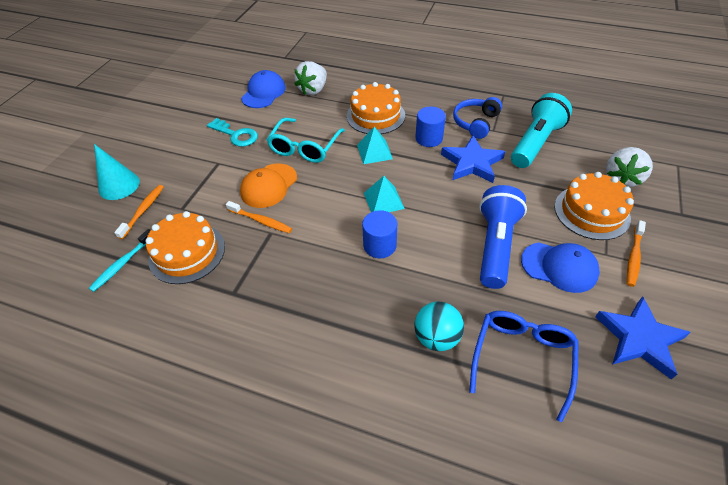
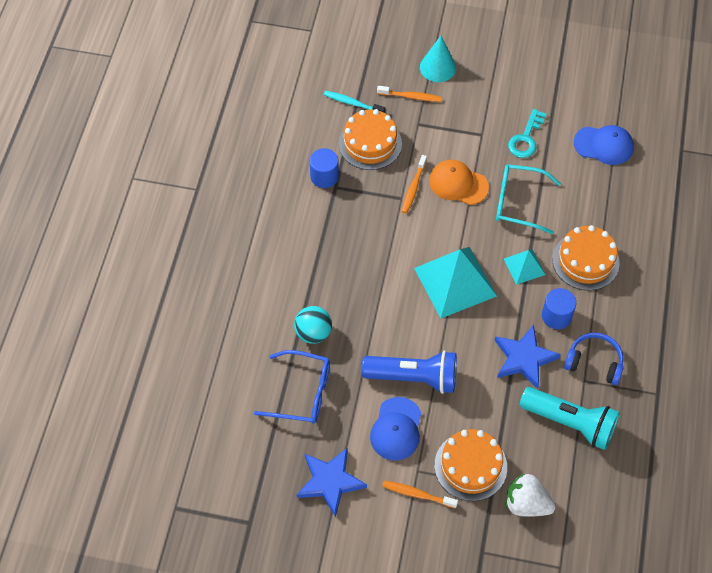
camera: 80 degrees right, 10 degrees up
(313, 90) = (620, 192): white strawberry -> none
(379, 245) = (399, 284): blue cylinder -> blue cylinder (324, 176)
(383, 200) = (455, 282): turquoise pyramid -> turquoise pyramid, size x1.94

